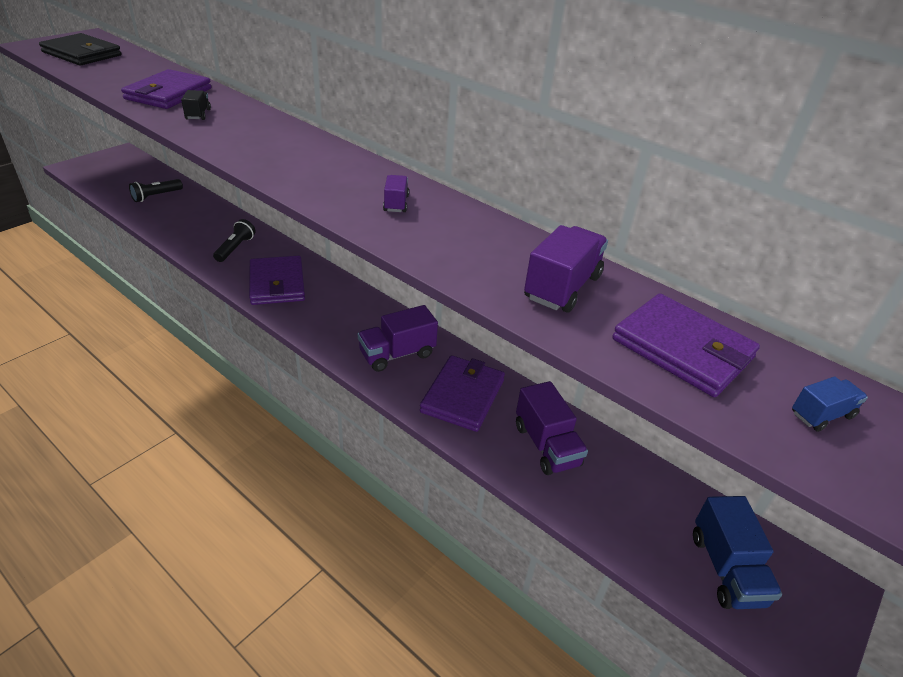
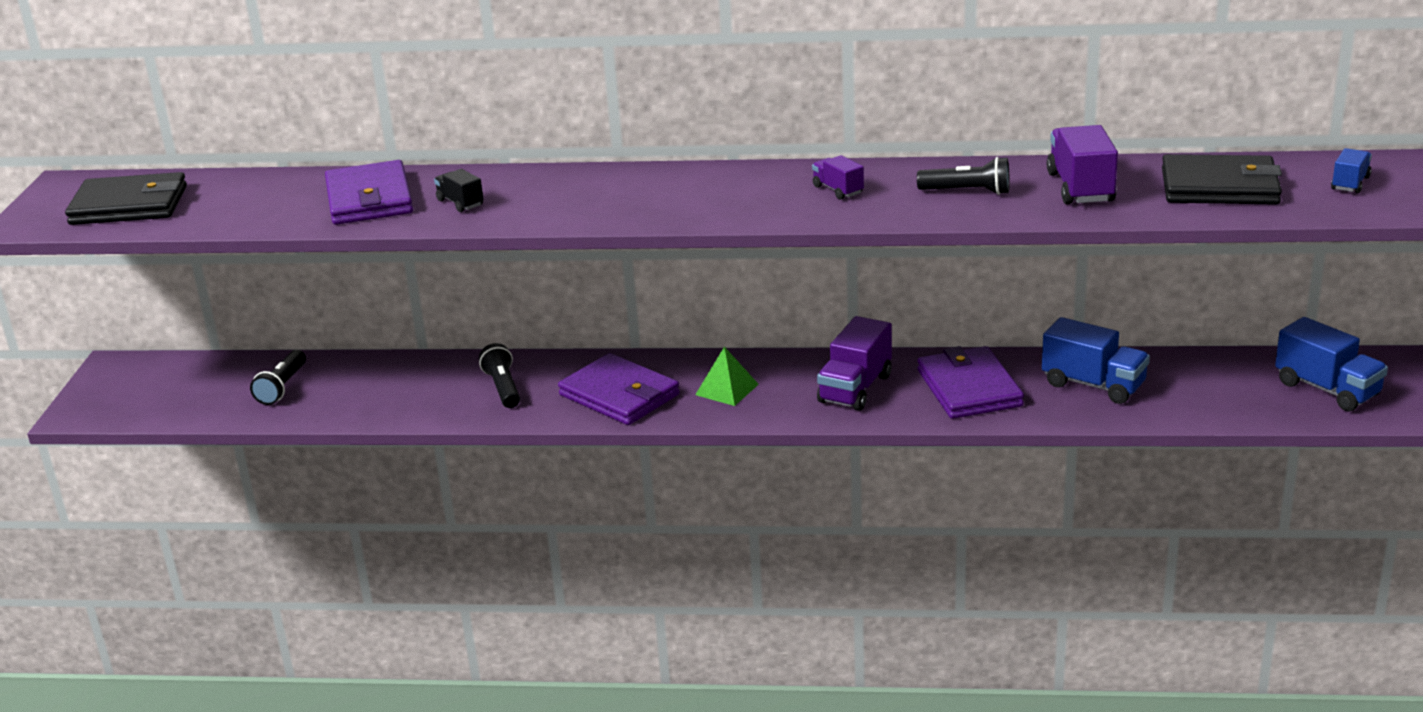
camera: 30 degrees left, 10 degrees down
(331, 312) = (727, 389): none -> green pyramid
(475, 247) = (967, 191): none -> black flashlight
(546, 445) = (1093, 385): purple truck -> blue truck
(682, 349) = (1220, 187): purple wallet -> black wallet

